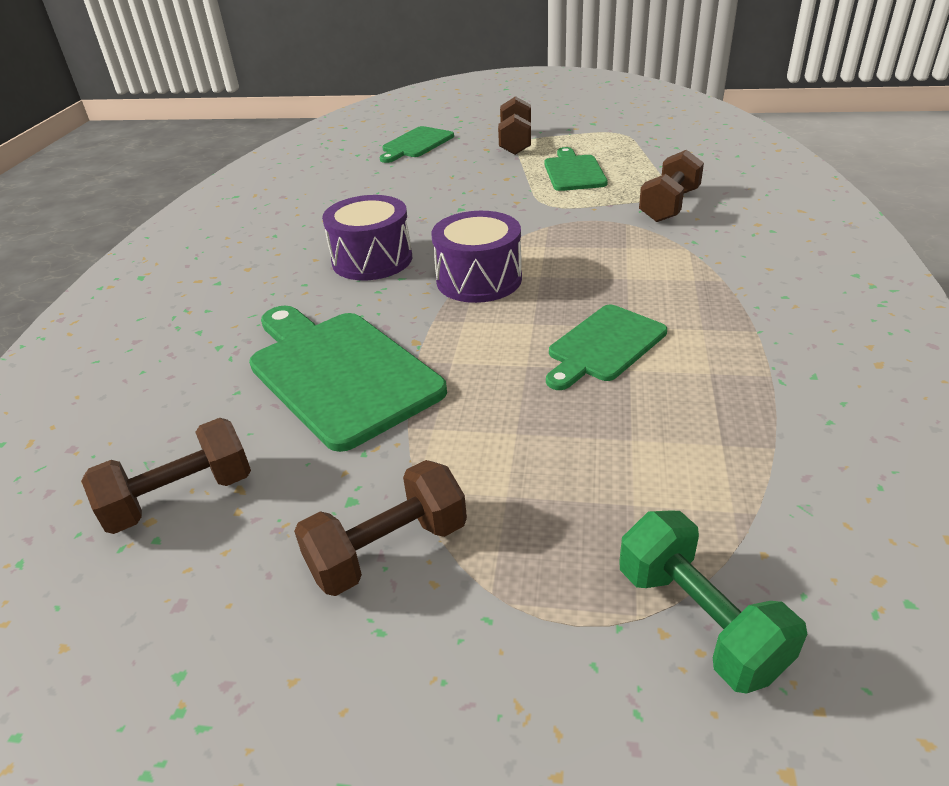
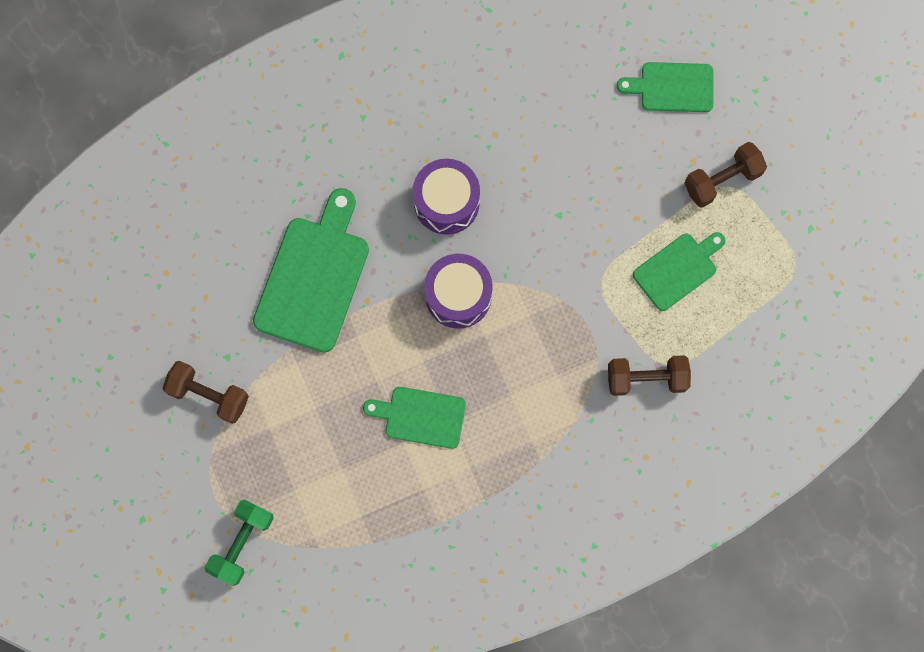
camera: 55 degrees right, 40 degrees up
(180, 498) = (185, 274): brown dumbbell -> none

